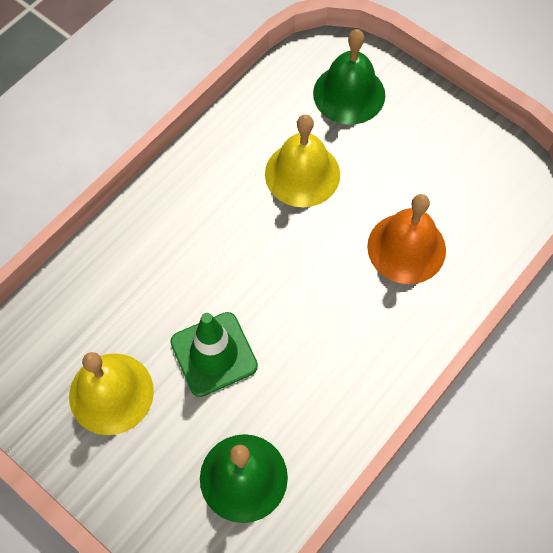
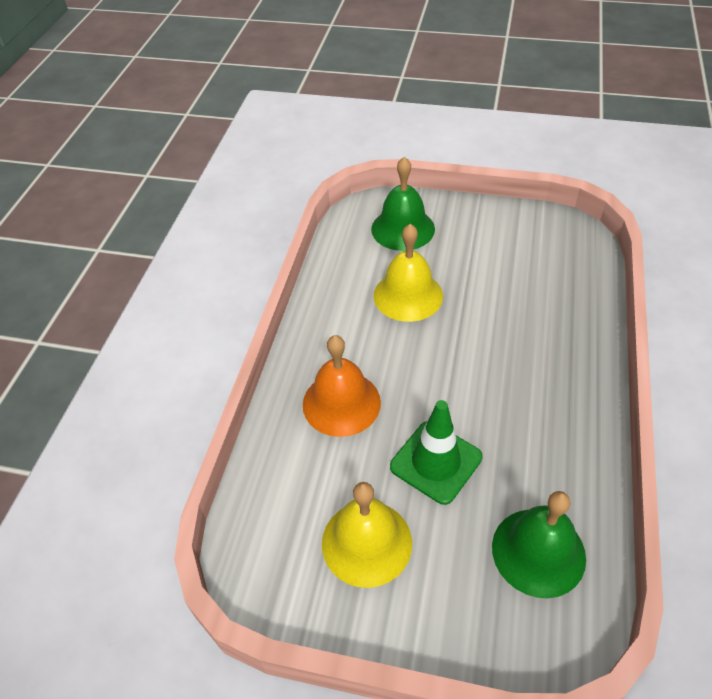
camera: 25 degrees left, 15 degrees down
(406, 248) = (528, 310): orange bell -> orange bell (341, 403)

